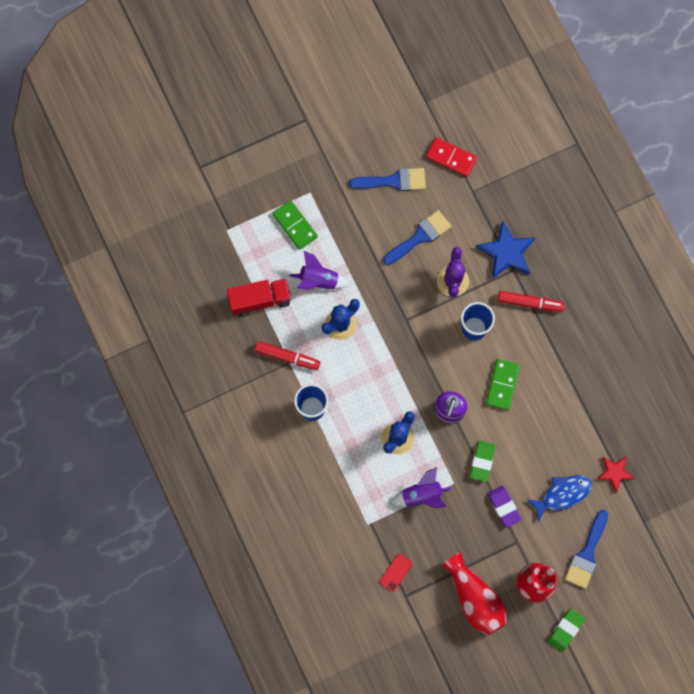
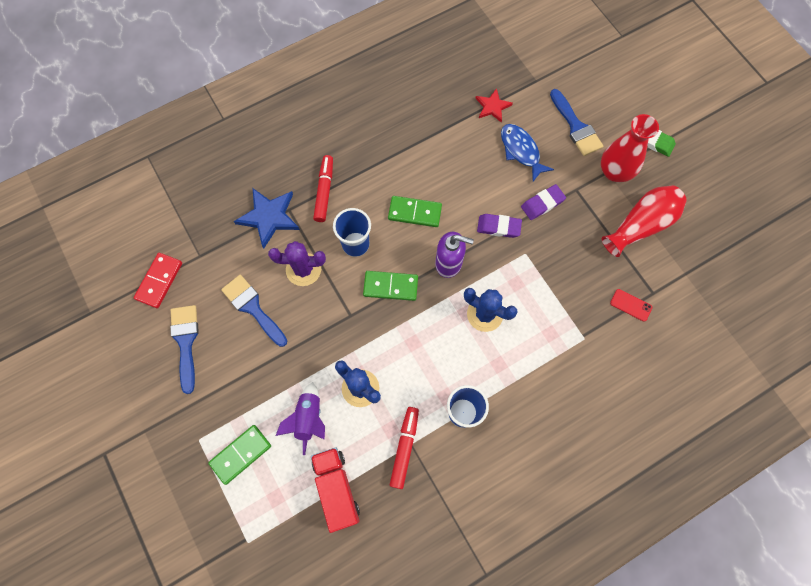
camera: 95 degrees left, 5 degrees down
(421, 495) = (543, 284): purple rocket -> none
(430, 357) = (390, 286): none -> green domino
(482, 461) = (498, 227): green eraser -> purple eraser
(587, 554) = (576, 127): blue brush -> blue brush turned 45 degrees clockwise

